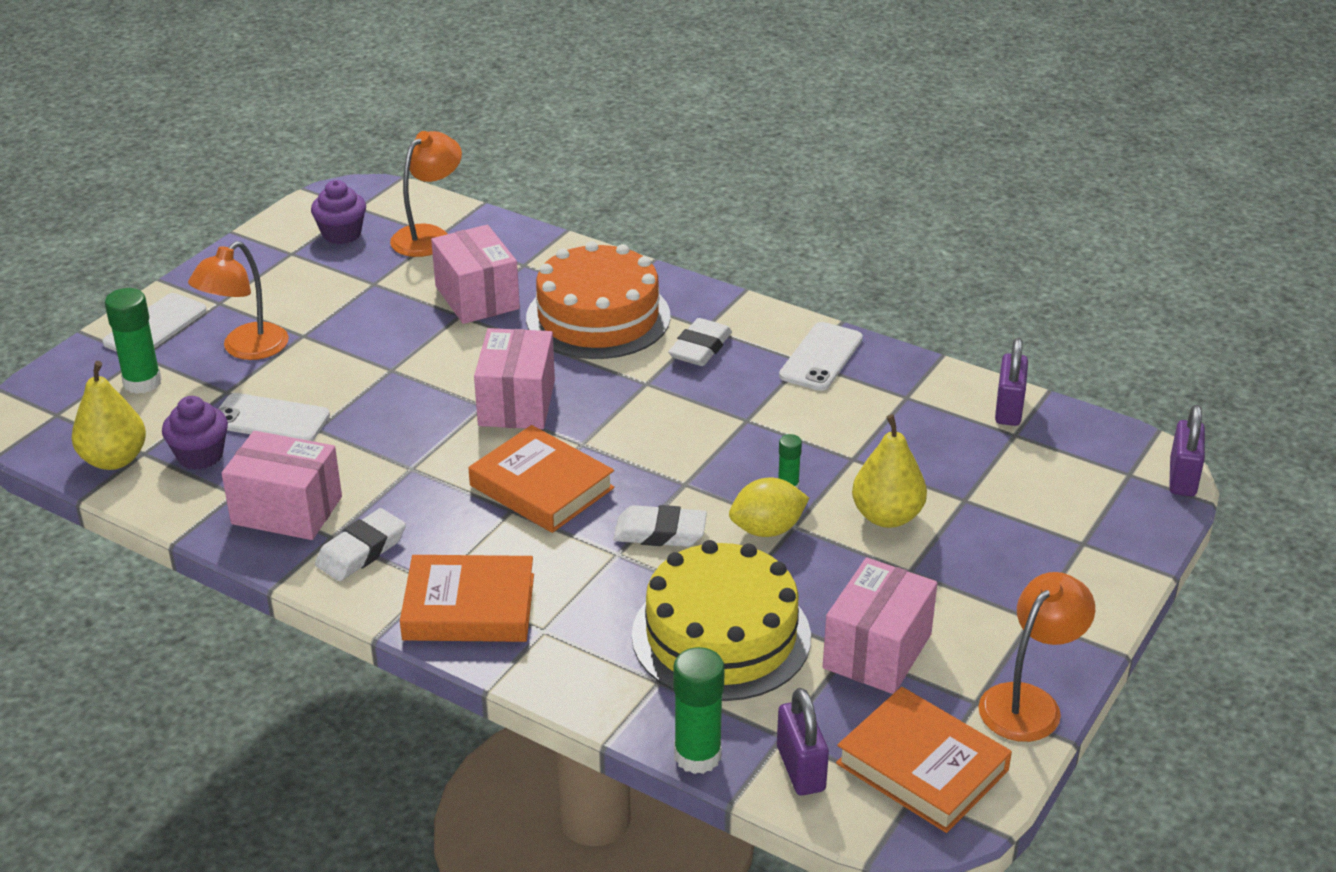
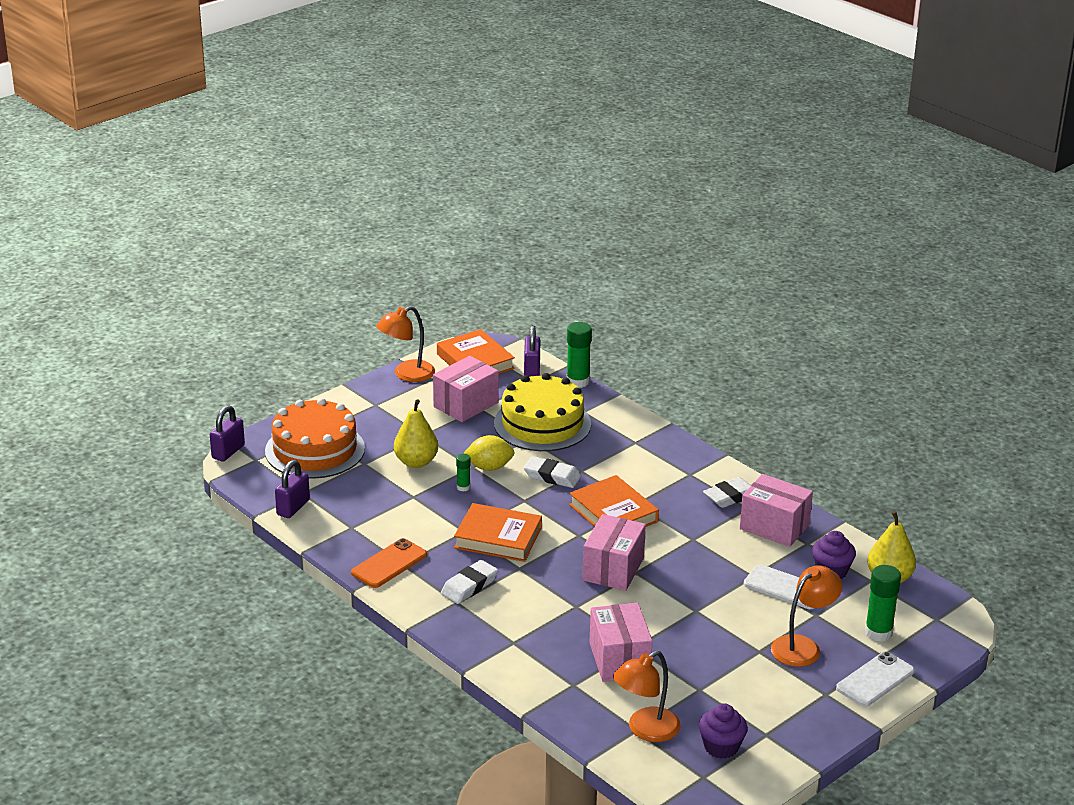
camera: 165 degrees left, 5 degrees down
(469, 607) = (673, 458): orange book -> orange book (498, 538)
(598, 317) = (532, 625): orange cake -> orange cake (315, 450)
(821, 357) = (389, 564): white phone -> orange phone

